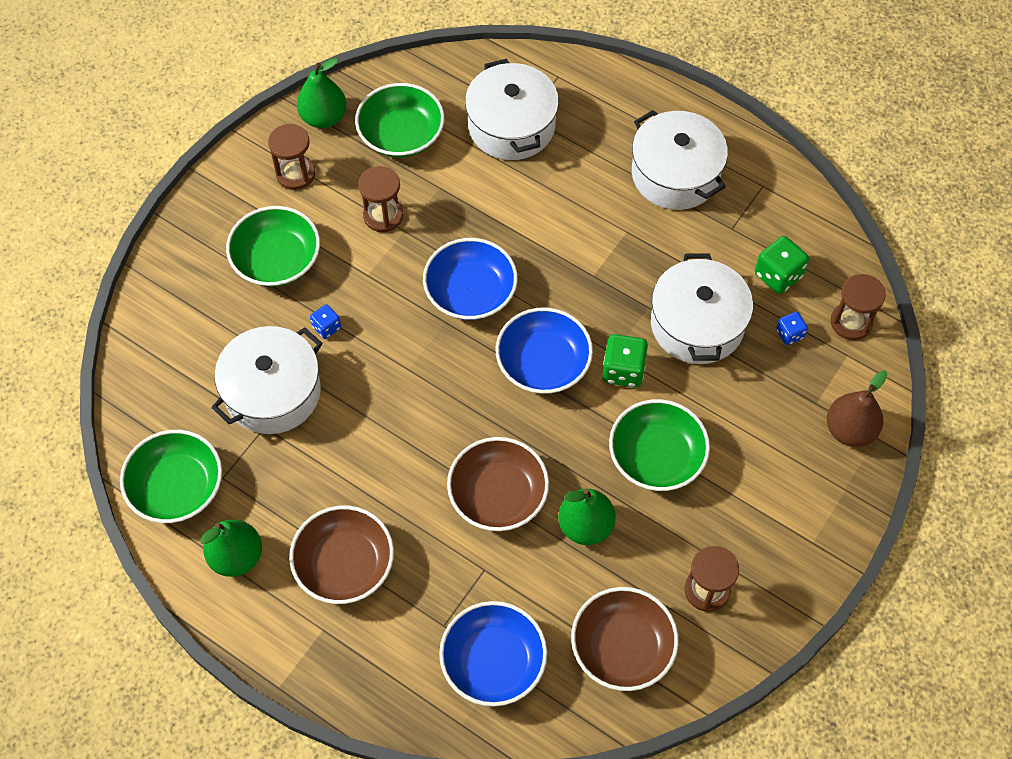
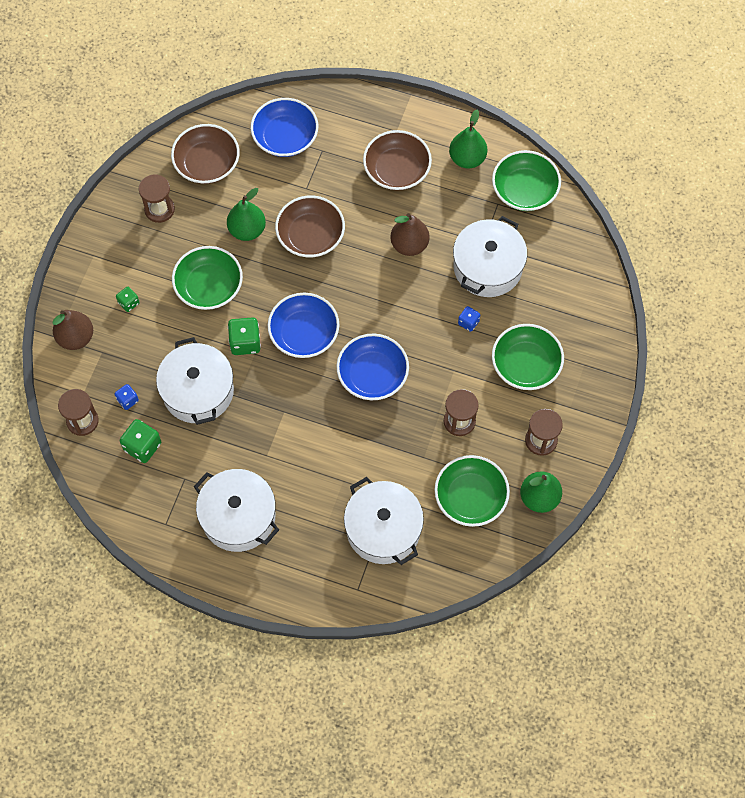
camera: 165 degrees right, 5 degrees up
(366, 448) = (409, 245): none -> brown pear
(771, 460) = (129, 303): none -> green dice

